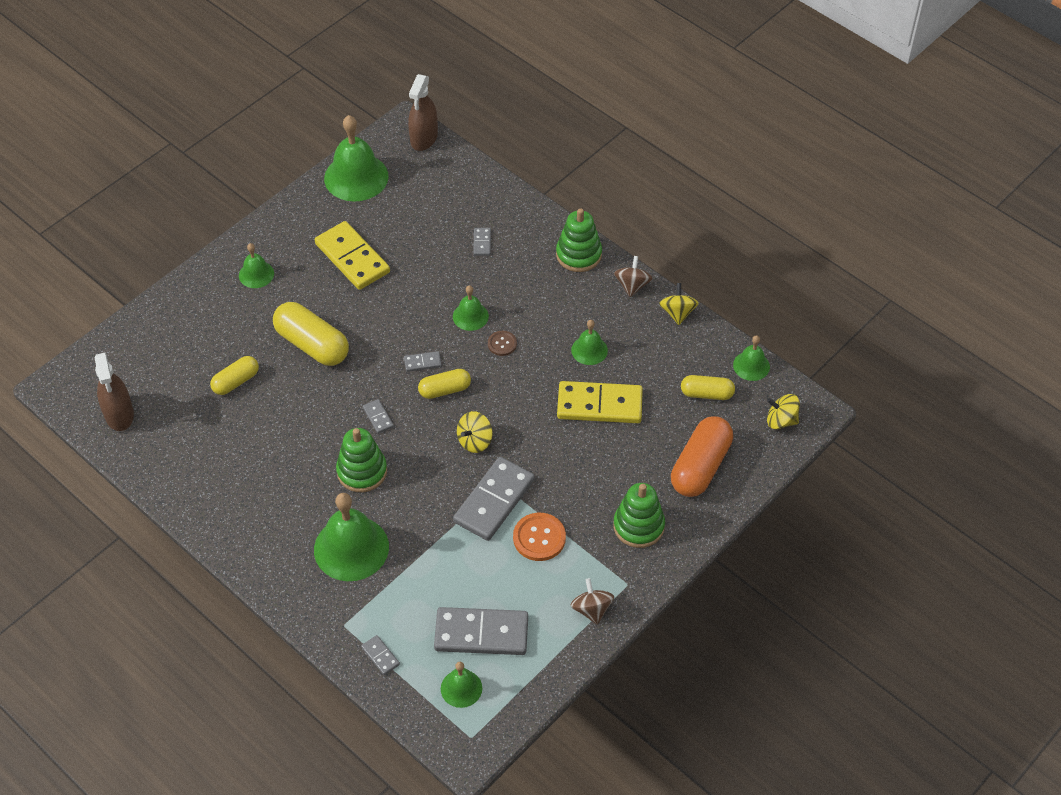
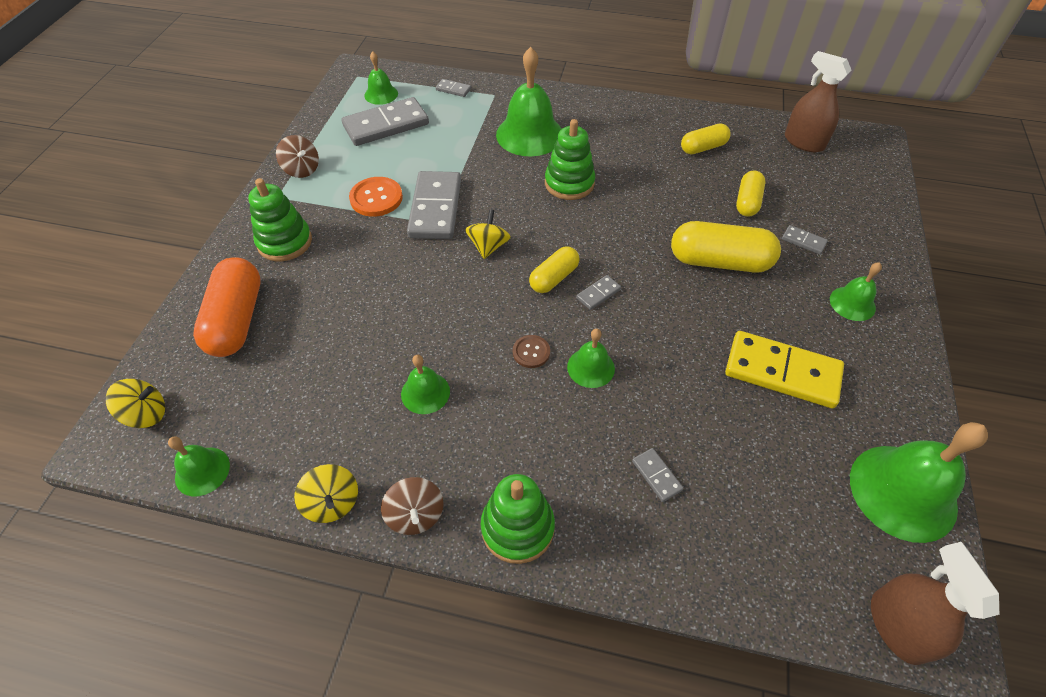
camera: 150 degrees right, 0 degrees up
(378, 417) = (595, 228): grey domino -> grey domino (803, 241)
(599, 405) = (379, 335): yellow domino -> none
(707, 394) = (254, 405): yellow capsule -> yellow capsule (703, 148)

